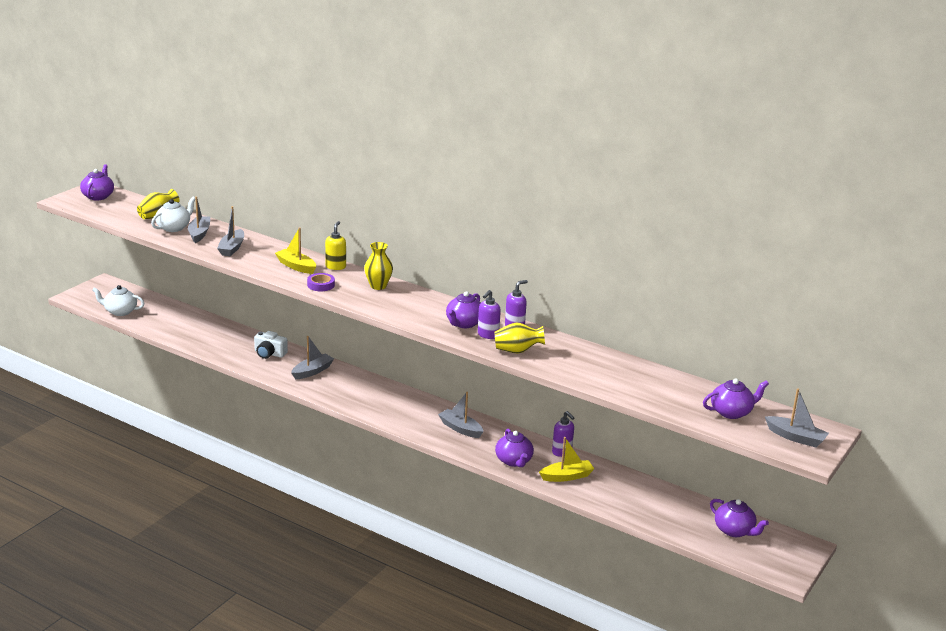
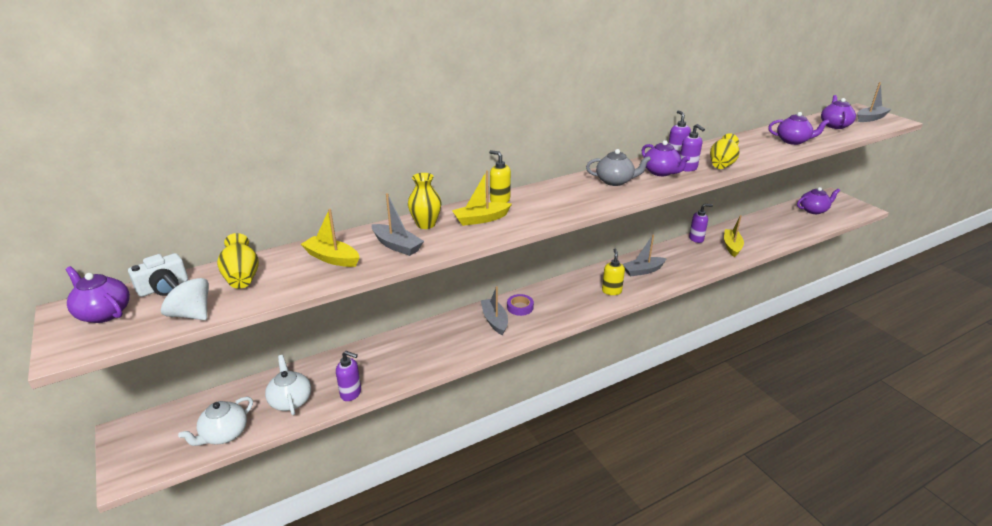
camera: 60 degrees left, 5 degrees up
(111, 216) = (191, 314): none -> white spinning top
(174, 228) = (292, 272): white teapot -> white teapot (290, 400)
(184, 339) = (351, 393): none -> purple soap dispenser
(199, 234) = (332, 258): grey boat -> yellow boat
(269, 353) = (437, 338): white camera -> white camera (164, 287)
(321, 285) = (537, 216): purple tape -> purple tape (520, 307)
(378, 286) = (560, 190): yellow vase -> yellow vase (426, 224)
(407, 417) = (611, 291): none -> yellow soap dispenser
(420, 305) = (615, 181): none -> grey teapot
(514, 461) = (702, 261): purple teapot -> purple teapot (793, 141)

